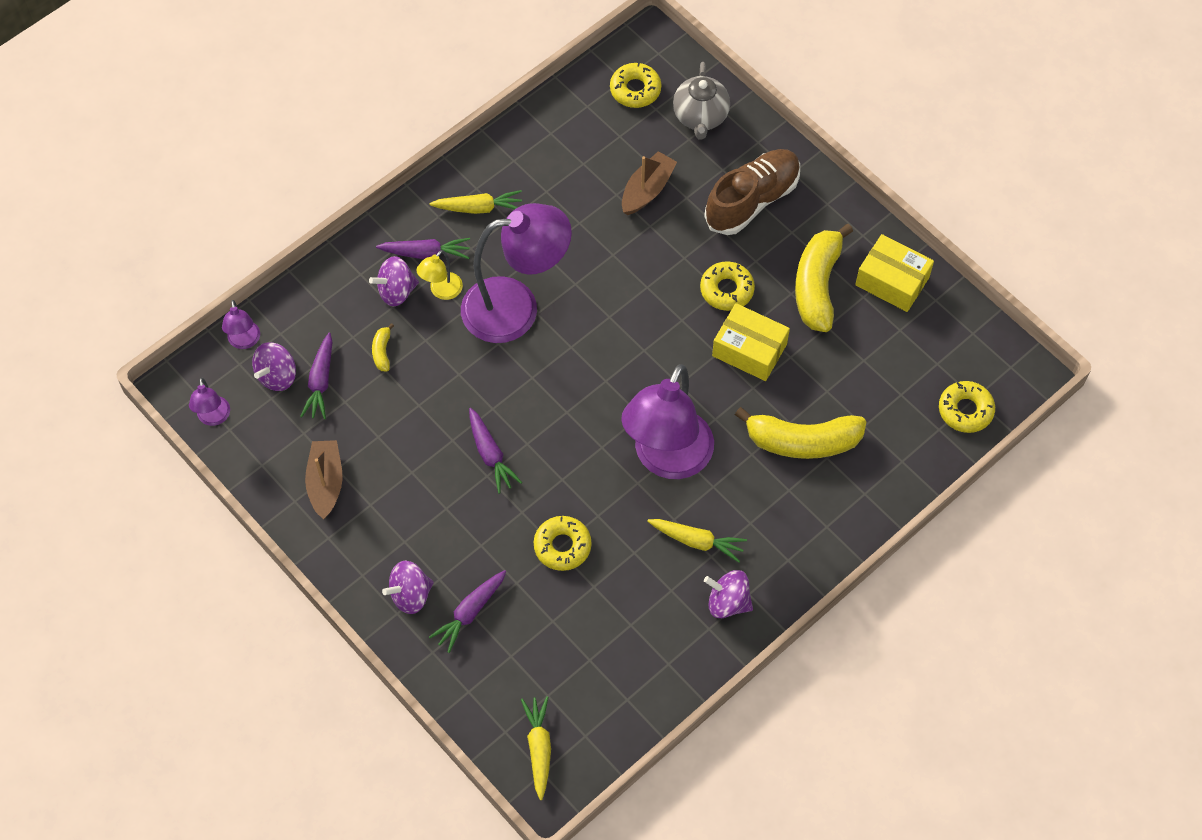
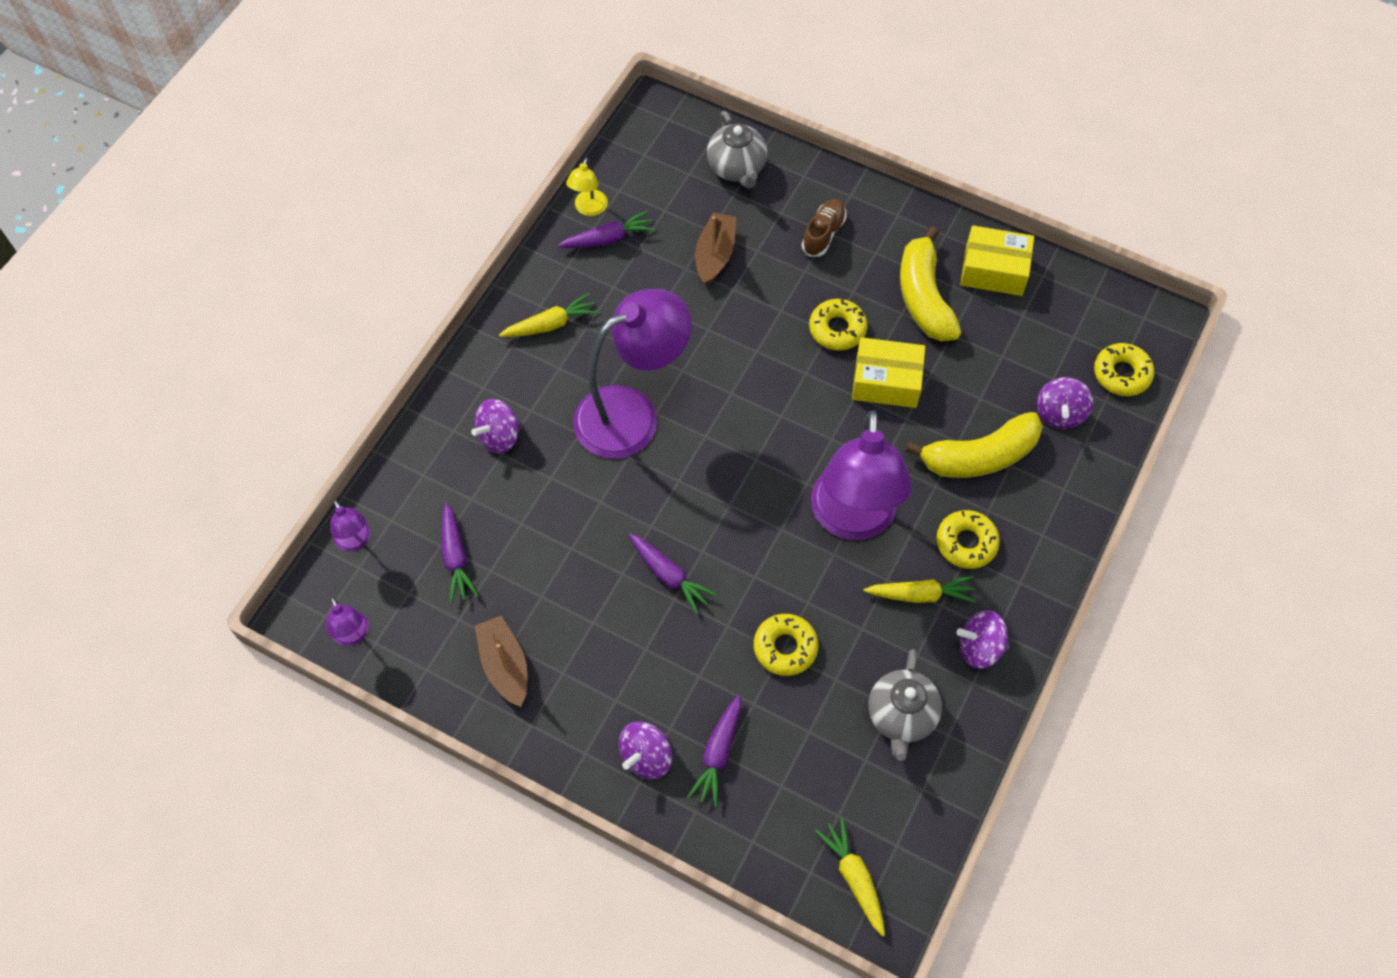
camera: 20 degrees left, 0 degrees up
(277, 376) = (406, 567): purple spinning top -> purple spinning top (1059, 413)
(382, 352) = (509, 504): yellow banana -> none
(426, 253) = (515, 387): purple carrot -> purple carrot (609, 239)
(442, 291) = (547, 421): yellow lamp -> yellow lamp (589, 209)
(635, 90) = (661, 161): yellow donut -> yellow donut (966, 543)
(635, 635) = (901, 717): none -> grey teapot
(752, 200) = (823, 234): brown shoe -> brown shoe, size x0.56

